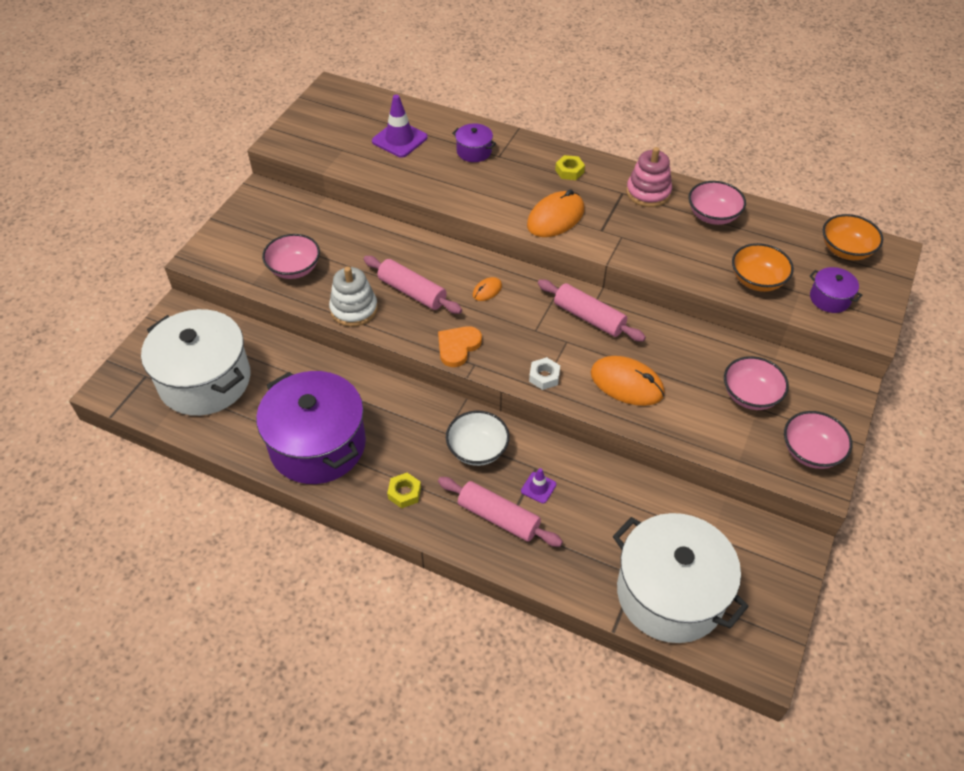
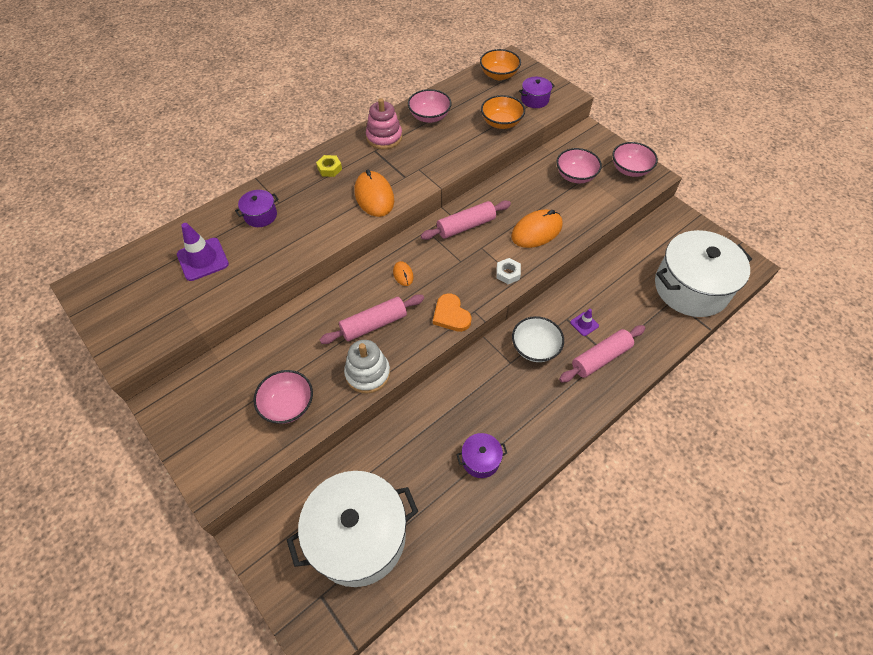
camera: 65 degrees left, 5 degrees up
(317, 445) = (480, 460): purple pot -> purple pot, size x0.43
(404, 493) = (555, 411): yellow nut -> none

